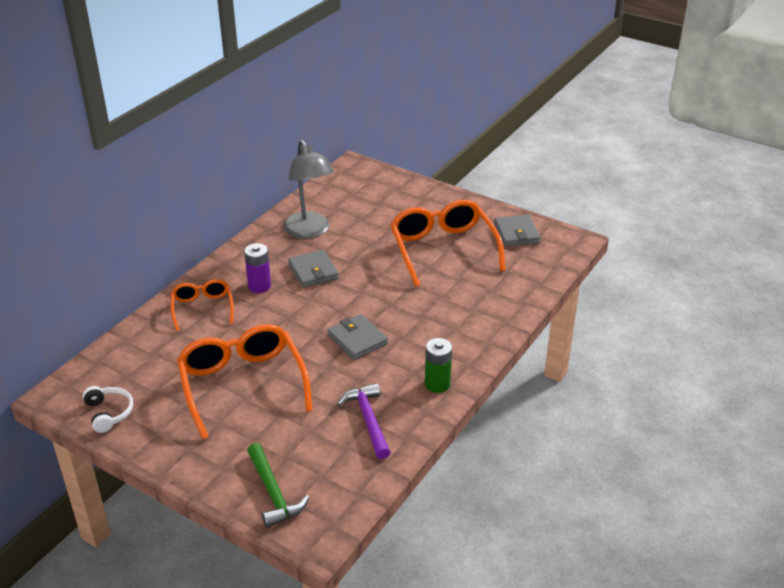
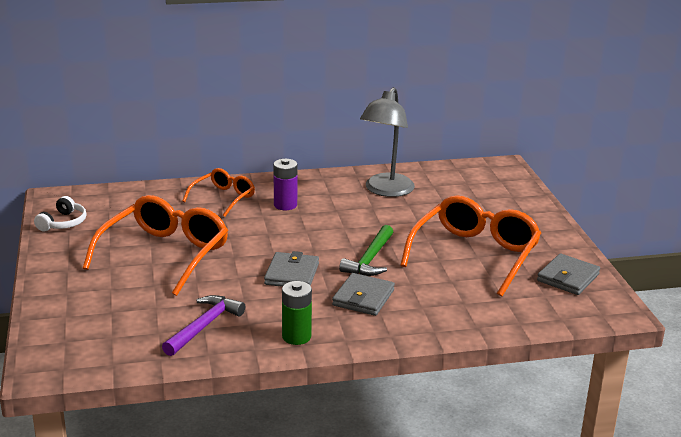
camera: 45 degrees right, 10 degrees down
(273, 492) = (66, 326): green hammer -> green hammer (370, 259)
(313, 271) = (341, 216): grey wallet -> grey wallet (363, 298)

